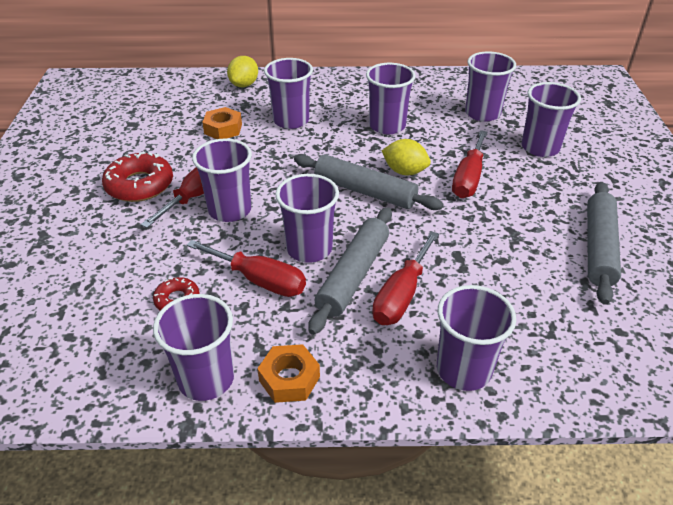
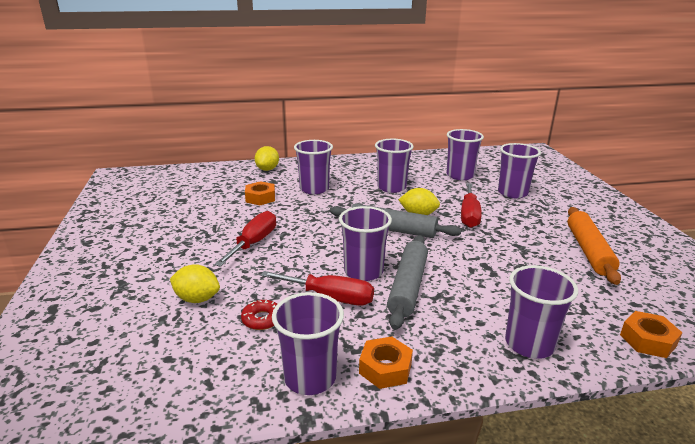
camera: 10 degrees left, 15 degrees down
(116, 265) = (197, 299): none -> yellow lemon
(140, 185) = (201, 240): red donut -> none
(230, 210) = (286, 251): purple cup -> none
(401, 295) = (453, 297): red screwdriver -> none
(598, 247) = (588, 251): grey rolling pin -> orange rolling pin
(610, 383) = (648, 340): none -> orange nut

